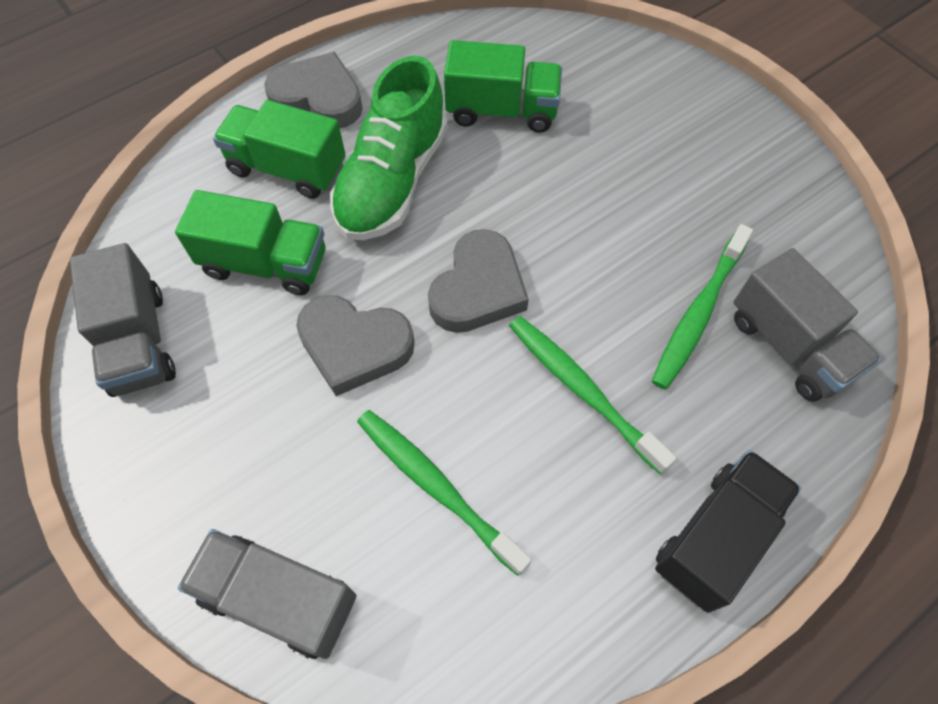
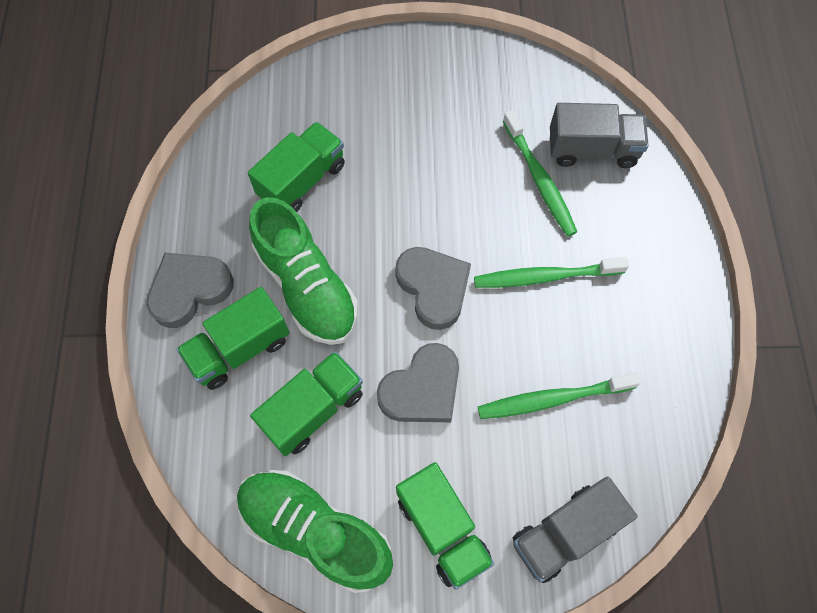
camera: 55 degrees left, 5 degrees up
(138, 341) = (315, 531): grey truck -> green shoe
(208, 460) = (442, 529): none -> green truck
(715, 537) = (676, 272): black truck -> none

